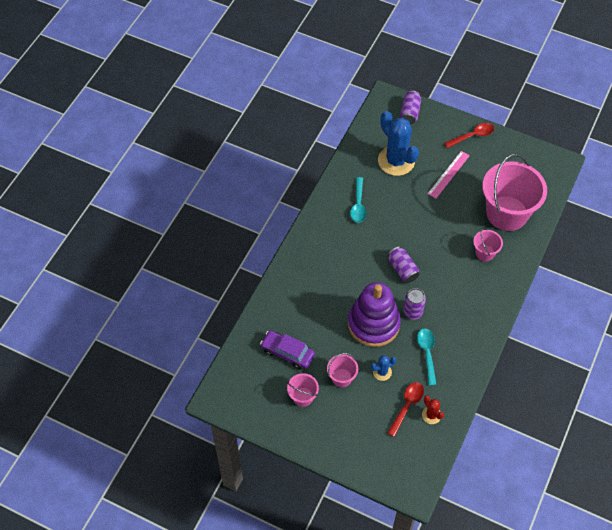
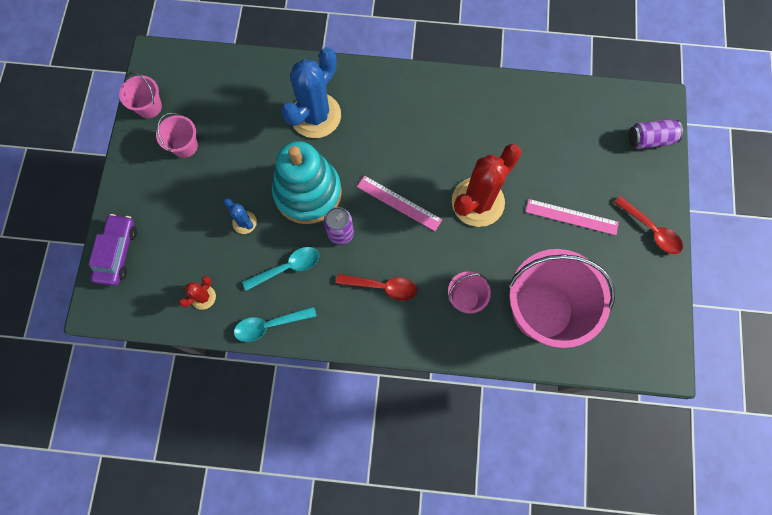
camera: 70 degrees right, 15 degrees up
(287, 353) = (237, 111): purple car -> purple car (117, 253)
(341, 377) = (222, 179): pink bucket -> pink bucket (149, 107)
(358, 205) = (474, 122): turquoise spoon -> turquoise spoon (269, 325)
(373, 324) = (308, 192): purple stacking toy -> turquoise stacking toy
(396, 161) = (562, 146): blue cactus -> blue cactus (315, 115)
(402, 269) = (399, 203): purple can -> pink ruler
(407, 406) = (207, 265): red spoon -> red spoon (382, 287)
(419, 223) = (477, 202): none -> red cactus

